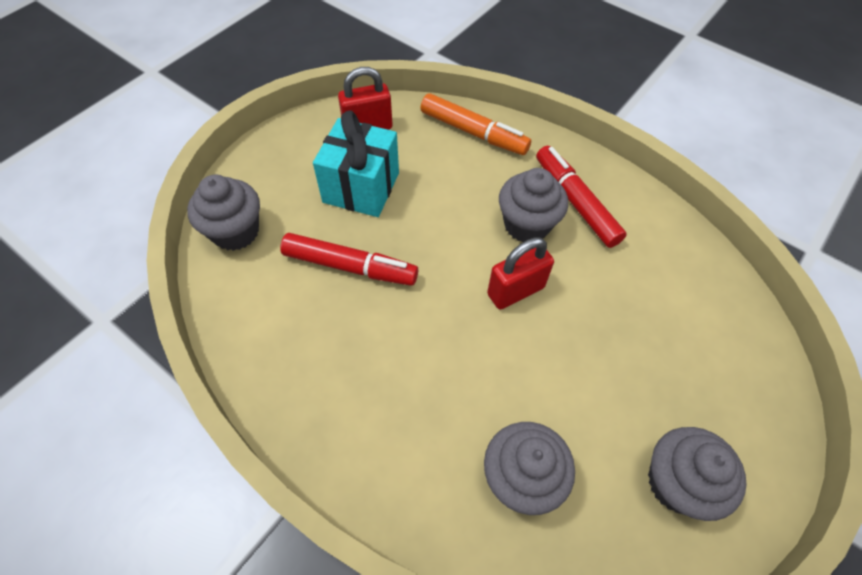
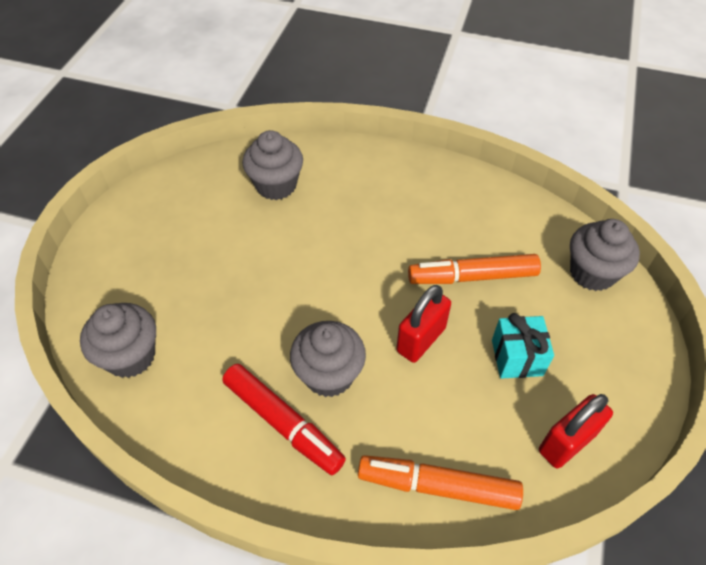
camera: 160 degrees right, 5 degrees down
(350, 267) = (472, 276): red marker -> orange marker
(361, 187) = (517, 357): turquoise gift -> turquoise gift, size x0.65
(515, 291) = (318, 303): red padlock -> red padlock (421, 340)
(677, 482) = (169, 212): grey cupcake -> grey cupcake (130, 356)

